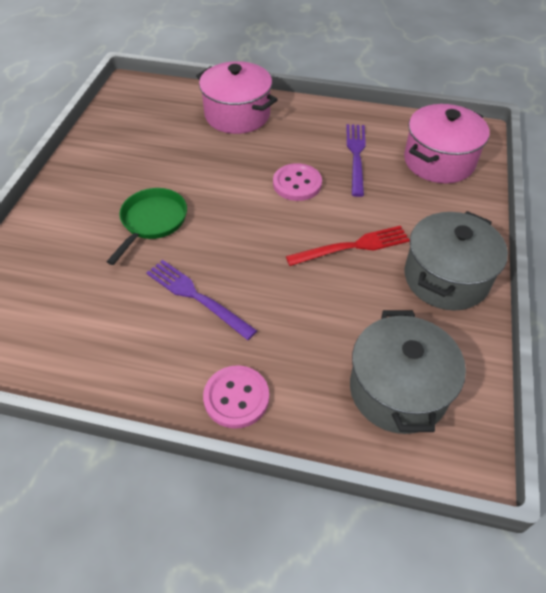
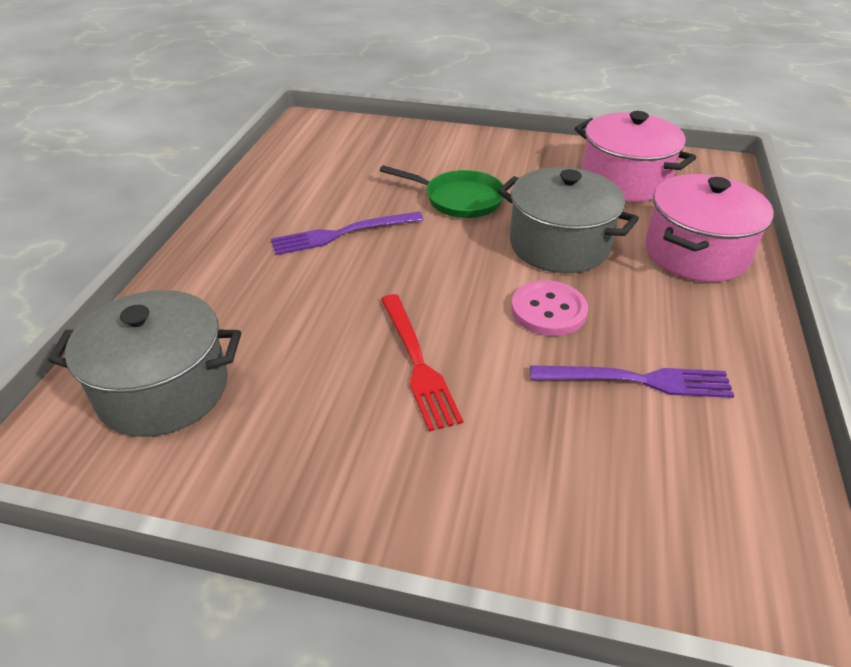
camera: 90 degrees right, 10 degrees down
(197, 297) = (342, 234): purple fork -> purple fork turned 150 degrees counterclockwise
(236, 398) = (203, 263): pink button -> none
(439, 161) = (661, 507): pink pot -> pink pot (624, 180)
(446, 278) = (344, 470): grey pot -> grey pot (559, 245)

